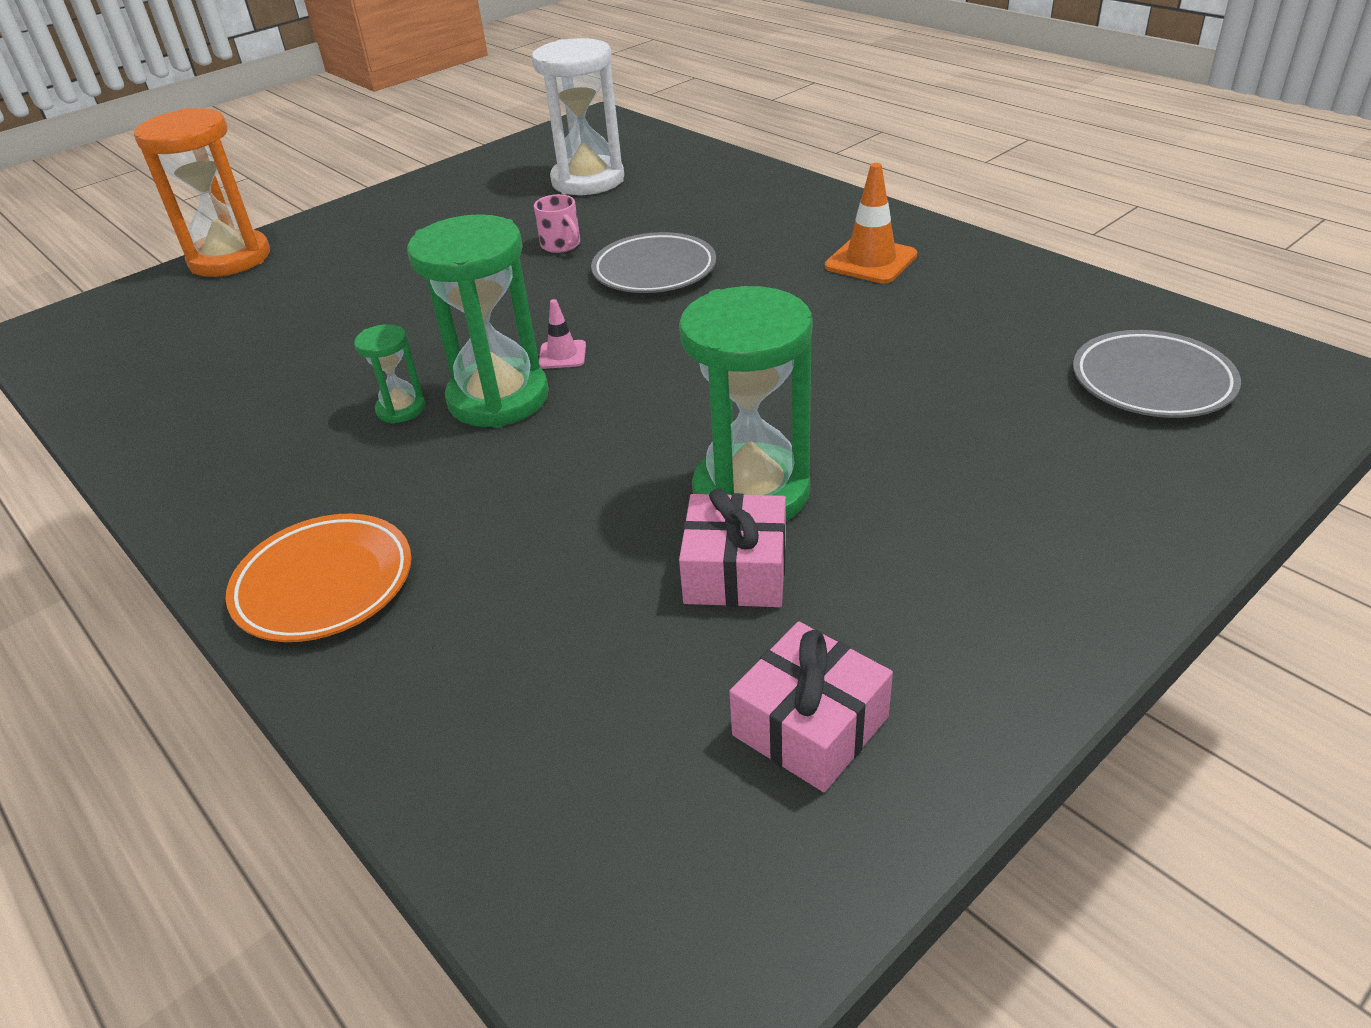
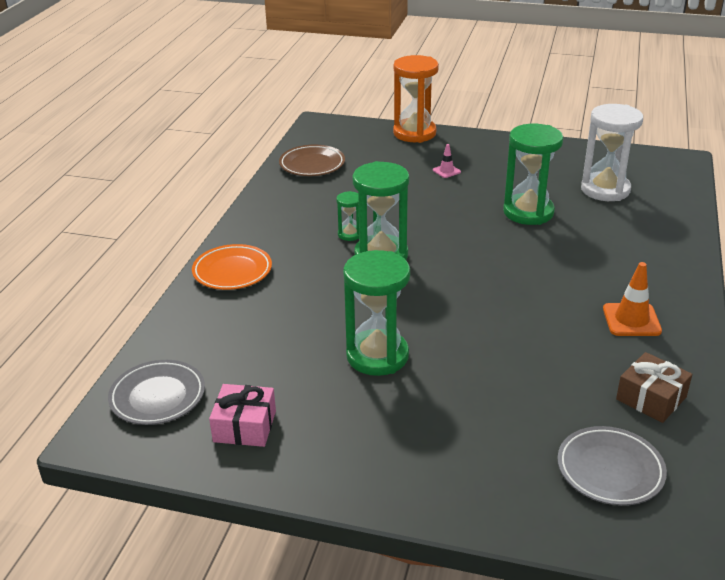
camera: 55 degrees right, 5 degrees down
(145, 379) = (312, 164): none -> brown plate
(561, 245) = (528, 212): pink mug -> green hourglass
(562, 355) = (431, 257): pink traffic cone -> pink traffic cone (446, 171)
(654, 270) = (536, 251): grey plate -> grey plate (158, 396)
(736, 571) = (320, 372): pink gift -> none
(1032, 304) = (651, 398): none -> brown gift

